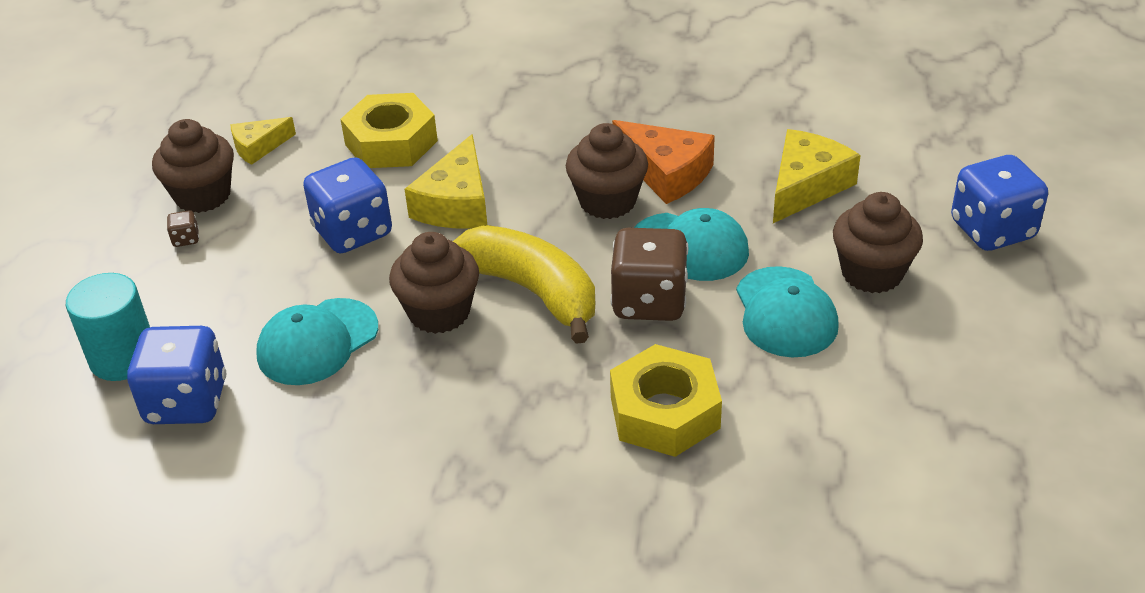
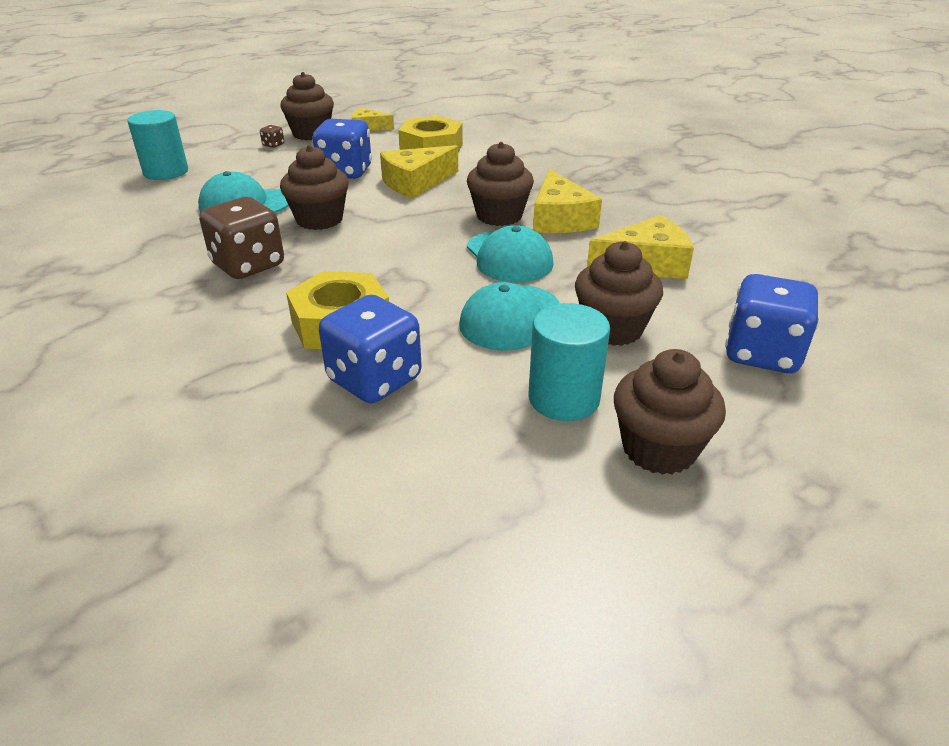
camera: 40 degrees right, 5 degrees down
(186, 402) = (153, 198): blue dice -> blue dice (374, 379)
(534, 291) = (382, 234): yellow banana -> none
(649, 301) = (435, 269): brown dice -> brown dice (248, 265)
(666, 173) = (559, 219): orange cheese -> yellow cheese
(925, 361) = (563, 398): none -> turquoise cylinder
(1031, 359) = (659, 449): none -> brown cupcake

